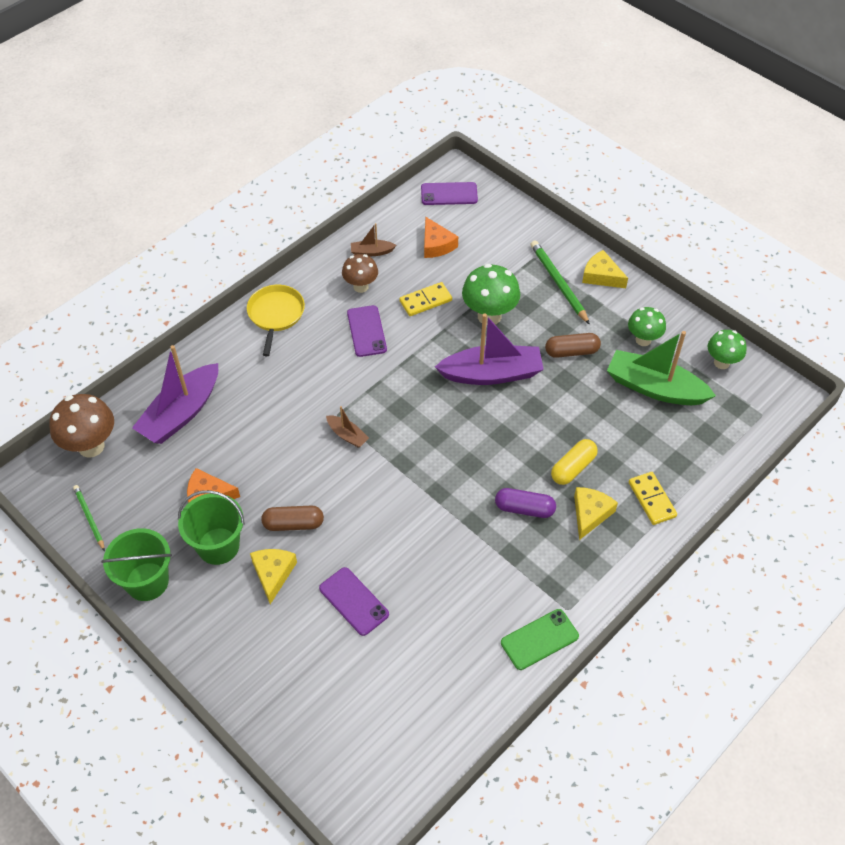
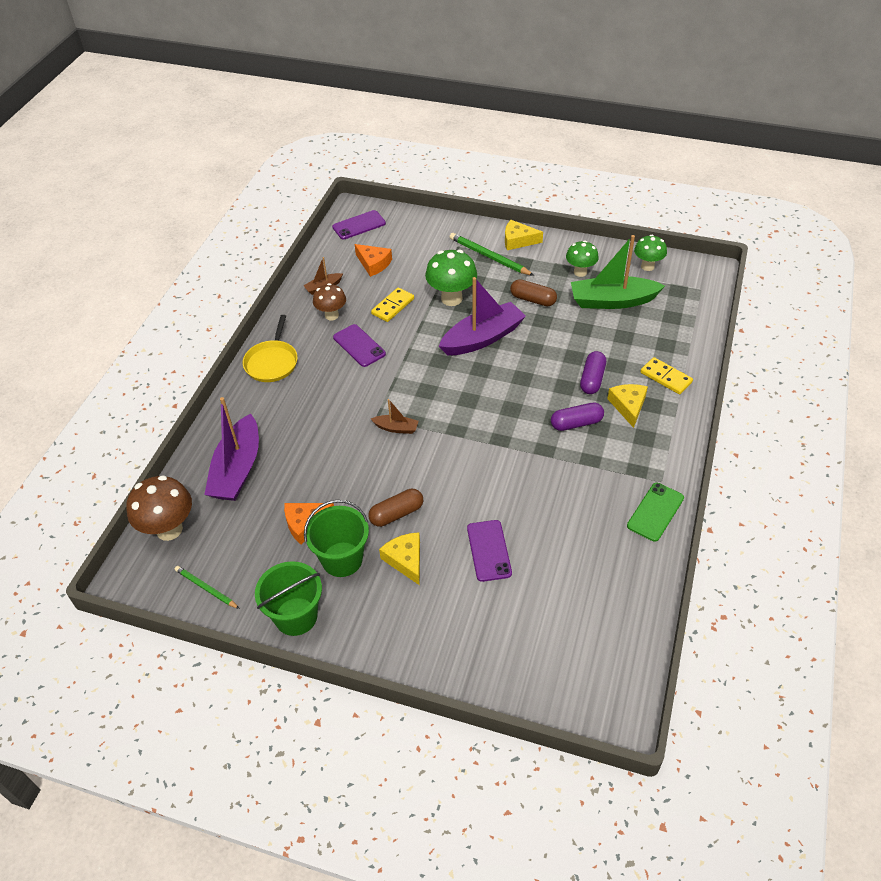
camera: 25 degrees left, 5 degrees down
(276, 315) = (272, 362): yellow pan -> yellow pan turned 150 degrees counterclockwise
(353, 601) = (489, 550): purple phone -> purple phone turned 60 degrees clockwise
(571, 351) = (533, 299): brown capsule -> brown capsule turned 60 degrees clockwise
(573, 468) = (592, 379): yellow capsule -> purple capsule

